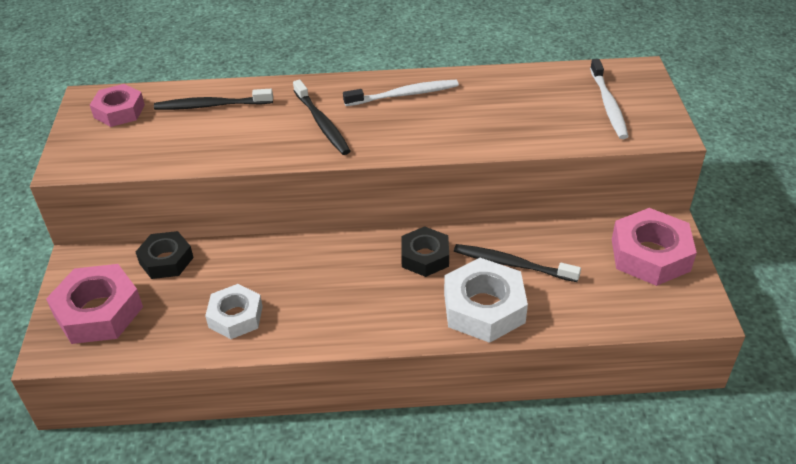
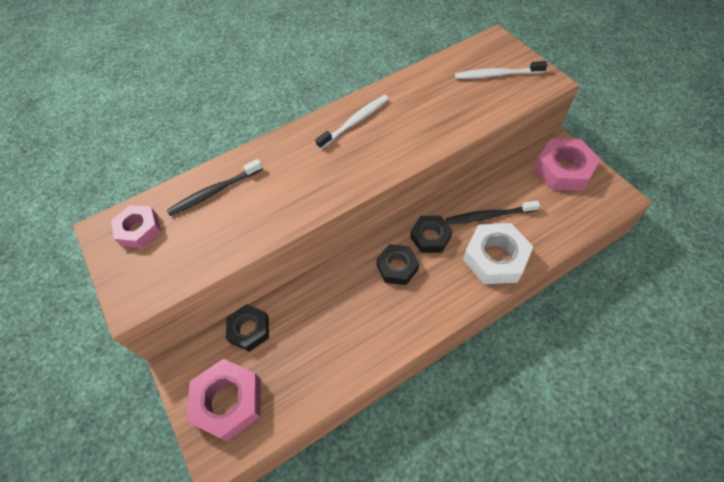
camera: 25 degrees left, 15 degrees up
(235, 316) = (336, 350): white nut -> none
(322, 123) = (314, 171): black toothbrush -> none
(363, 270) = (397, 267): none -> black nut
(608, 105) = (496, 75): white toothbrush -> white toothbrush turned 120 degrees clockwise

